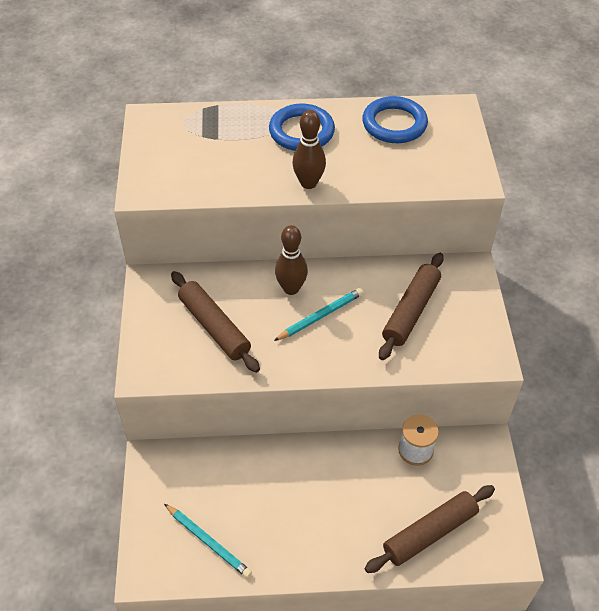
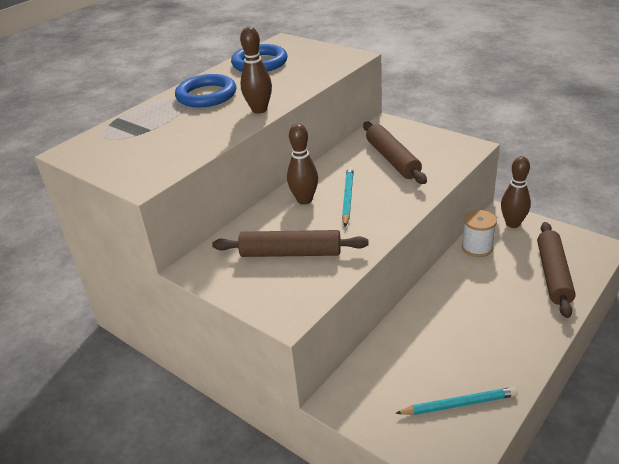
camera: 45 degrees left, 15 degrees down
(480, 460) = (512, 223): none -> brown bowling pin

